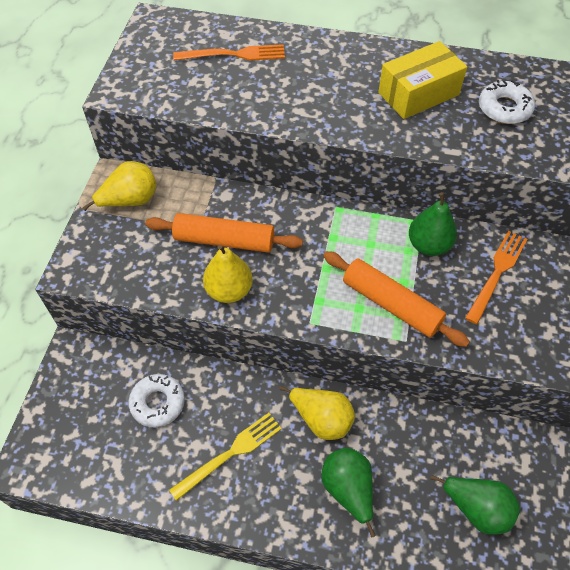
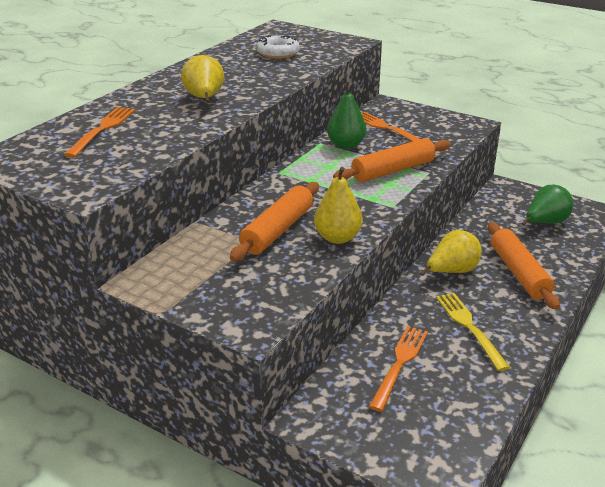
camera: 70 degrees left, 25 degrees down
(130, 201) = (182, 276): yellow pear -> yellow pear (204, 99)
(158, 403) = (400, 363): white donut -> orange fork
(348, 489) = (518, 273): green pear -> orange rolling pin
(418, 94) = (235, 73): yellow box -> none

